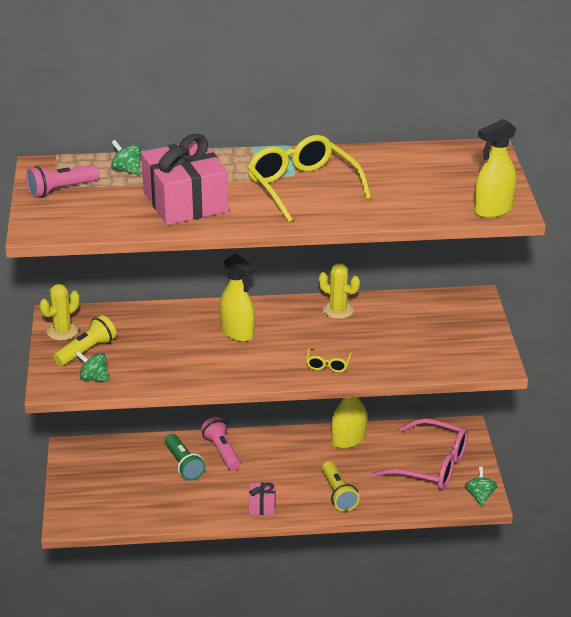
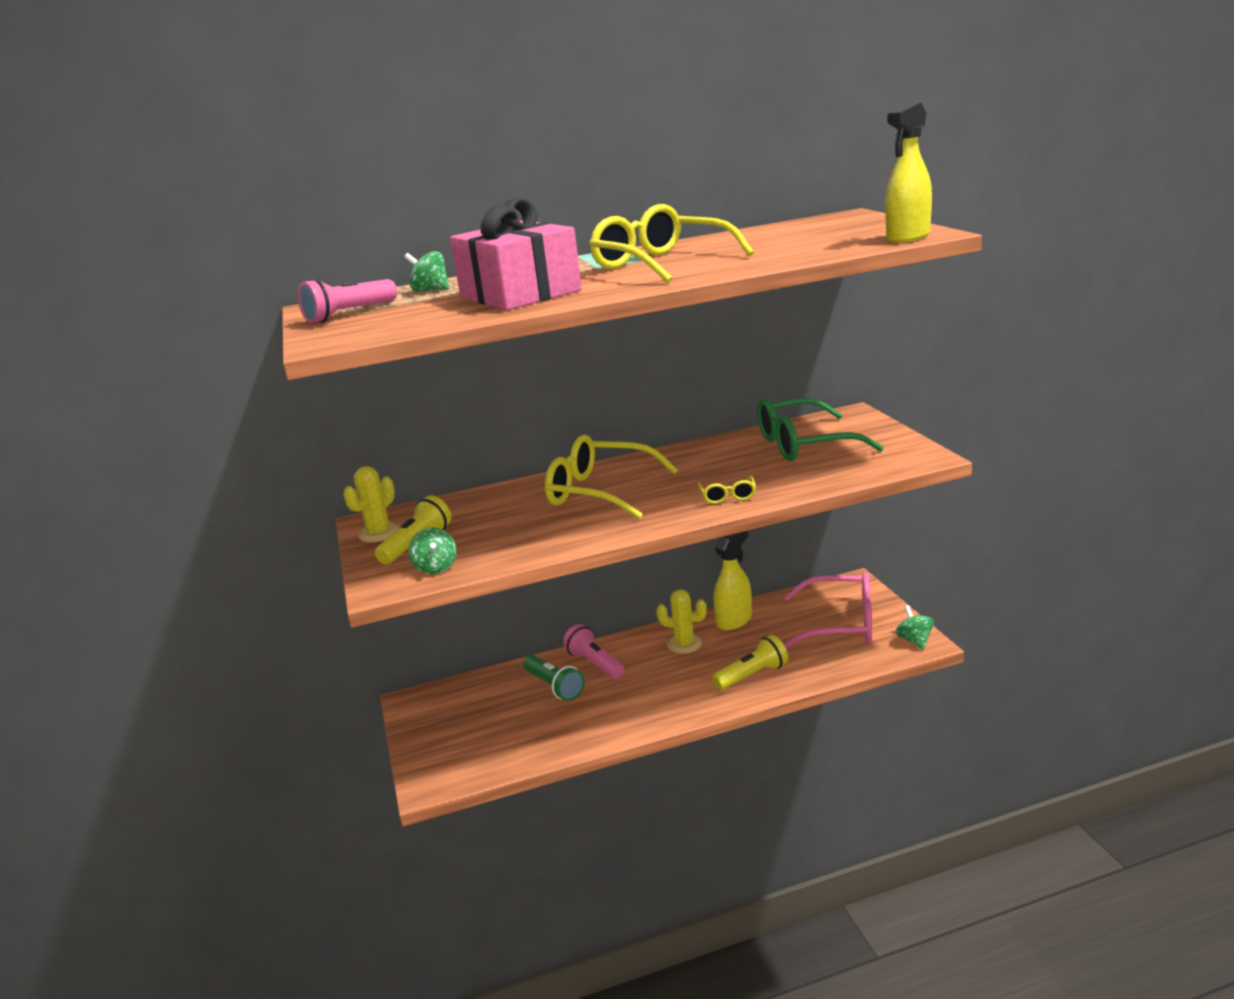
camera: 10 degrees left, 10 degrees down
(94, 378) = (436, 567): green spinning top -> green spinning top turned 120 degrees counterclockwise
(237, 333) = (600, 492): yellow spray bottle -> yellow glasses
(262, 505) = (668, 708): pink gift -> none
(338, 310) = (707, 451): yellow cactus -> yellow cactus (684, 644)
(338, 494) = (752, 675): yellow flashlight -> yellow flashlight turned 90 degrees counterclockwise
(416, 324) = (804, 444): none -> green glasses

